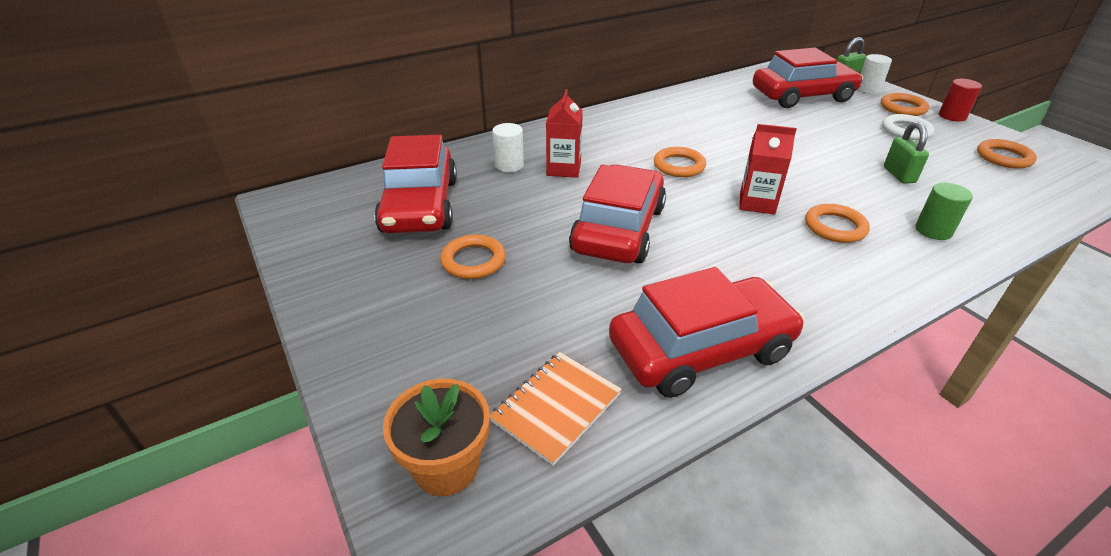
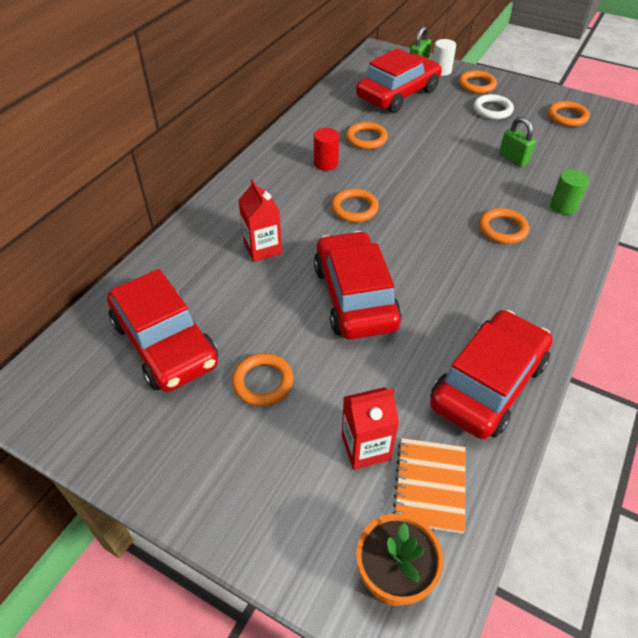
camera: 30 degrees left, 10 degrees up
(509, 165) = (210, 263): white cylinder -> none
(738, 120) = (366, 138): none -> orange ring
(757, 203) = (437, 226): red carton -> red carton (366, 447)
(952, 116) = (514, 83): red cylinder -> red cylinder (326, 163)

